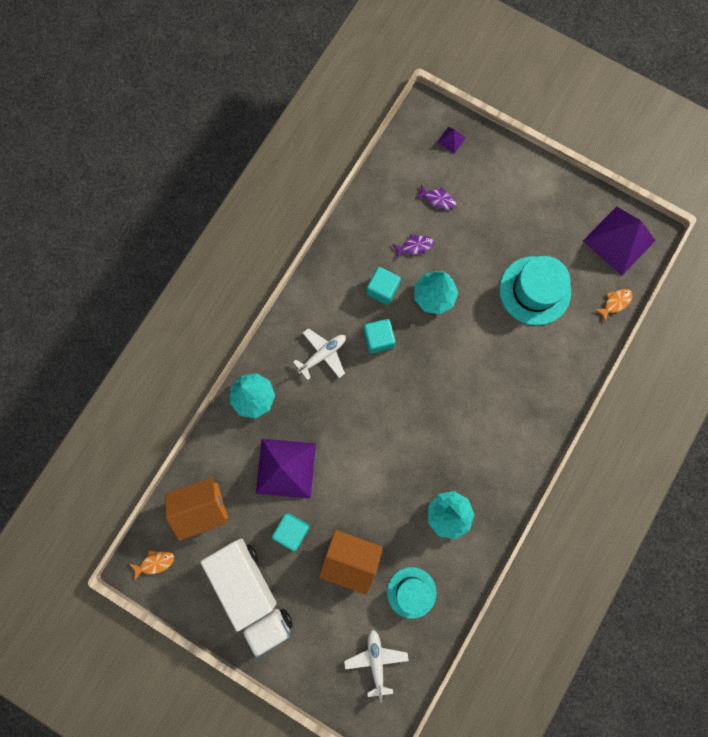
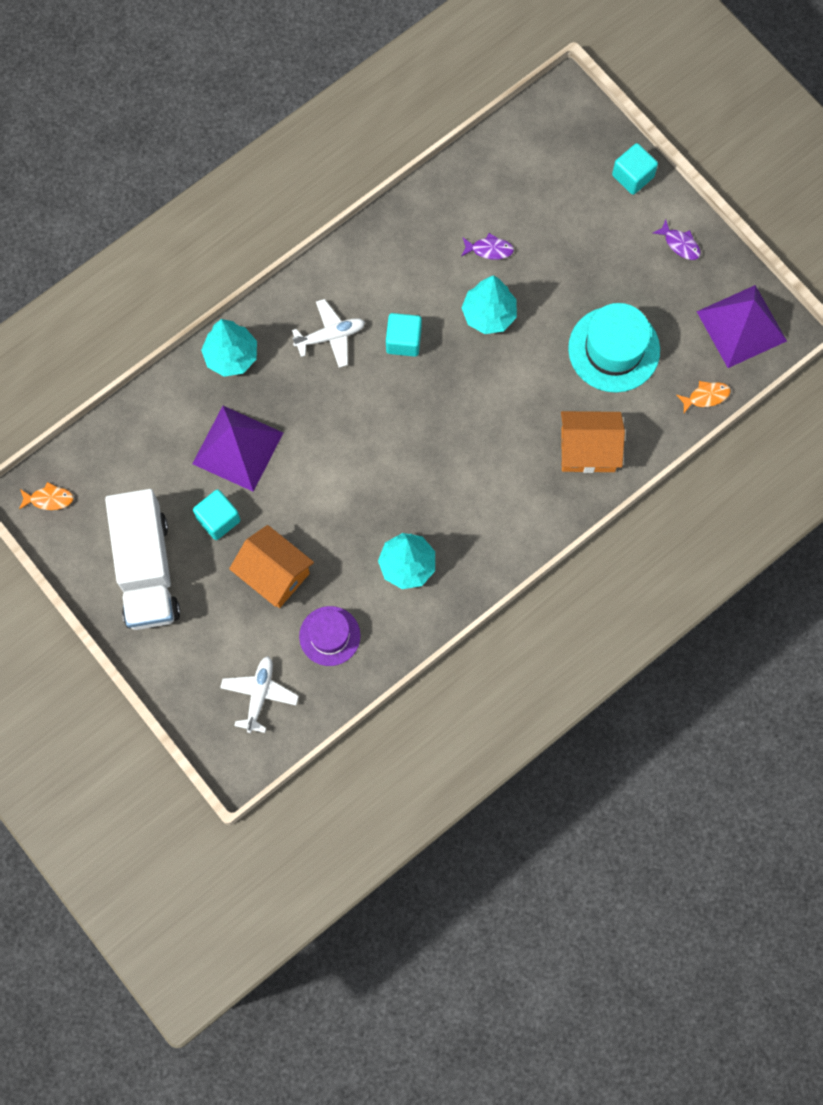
camera: 20 degrees right, 5 degrees down
(202, 507) = (125, 458): orange house -> orange house (588, 450)
(382, 289) = (430, 286): turquoise cube -> turquoise cube (632, 176)
(411, 592) = (329, 636): turquoise hat -> purple hat
(438, 199) = (539, 204): purple fish -> purple fish (680, 244)
(451, 140) = (583, 140): purple pyramid -> none

